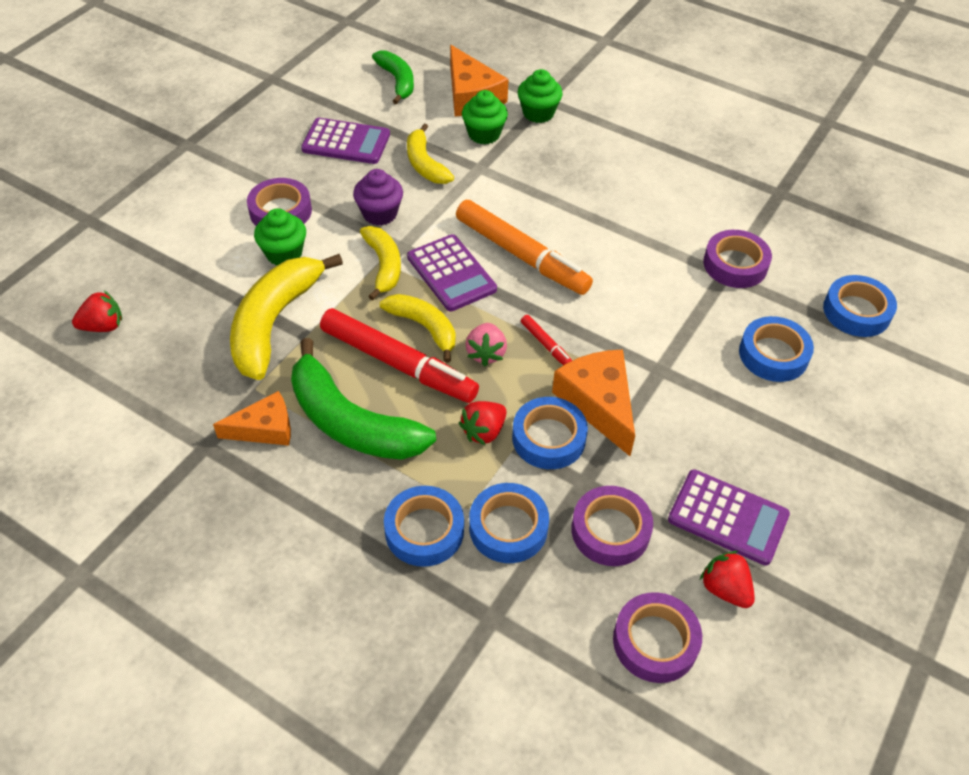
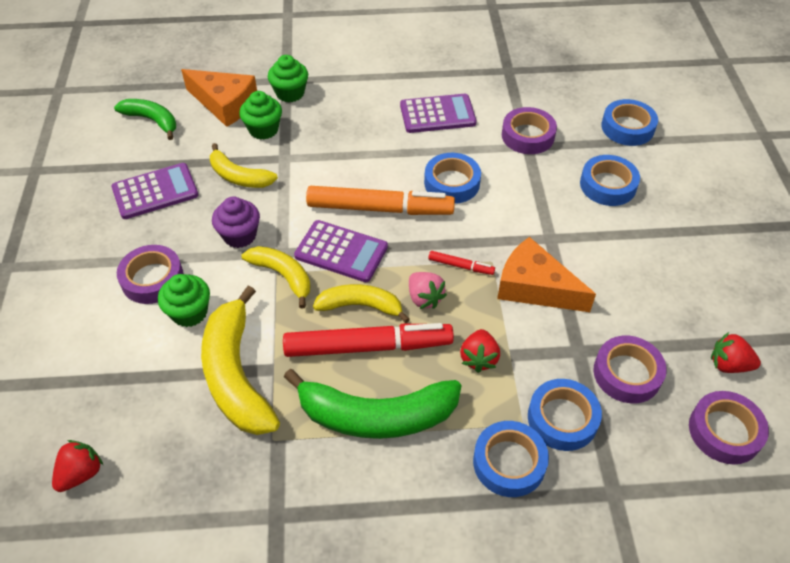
camera: 35 degrees left, 0 degrees up
(264, 429) = (312, 467): orange cheese -> none
(548, 438) = (526, 334): blue tape -> blue tape (452, 183)
(728, 517) = (685, 314): purple calculator -> purple calculator (437, 114)

